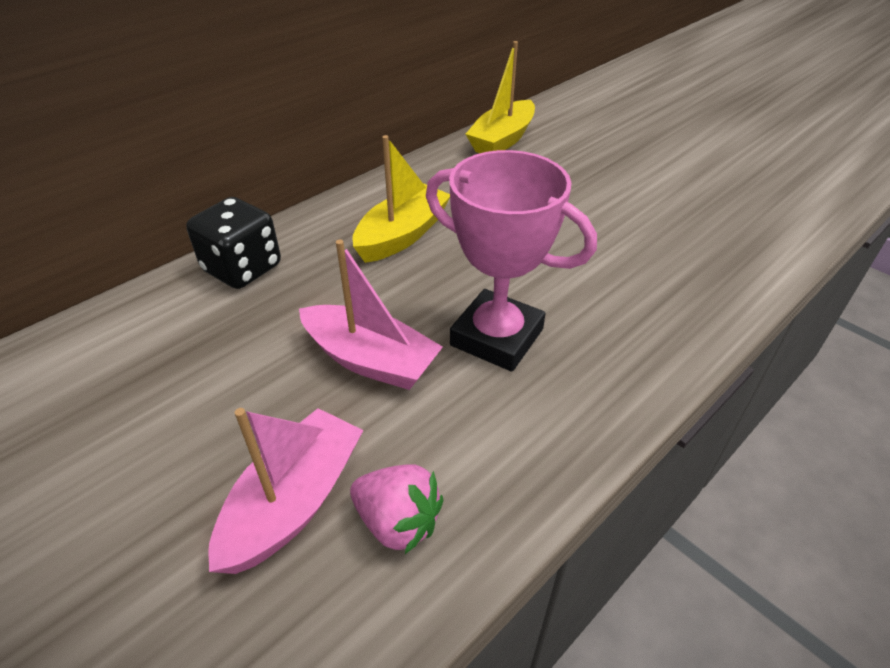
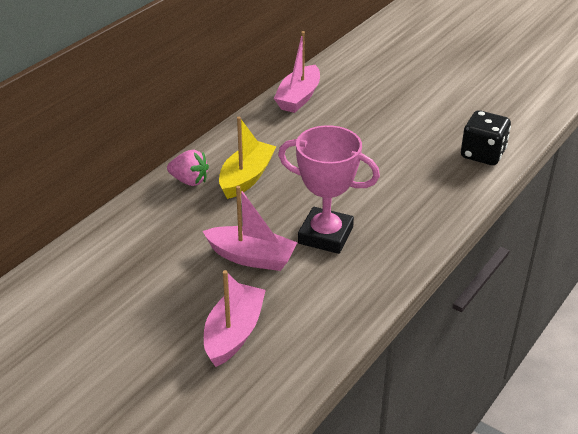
camera: 10 degrees left, 5 degrees down
(242, 268) = (145, 212): black dice -> black dice (482, 154)
(398, 522) = (293, 334): pink strawberry -> pink strawberry (189, 181)
(502, 140) = (298, 97): yellow boat -> pink boat

